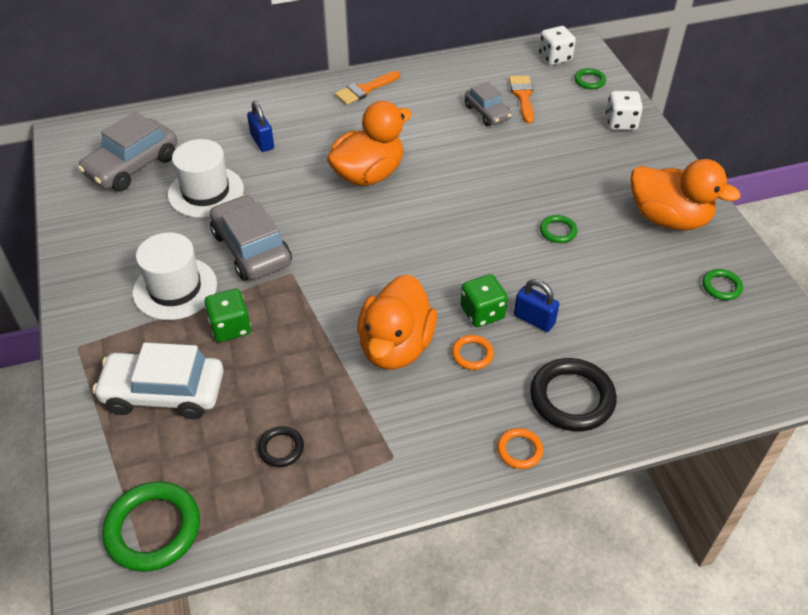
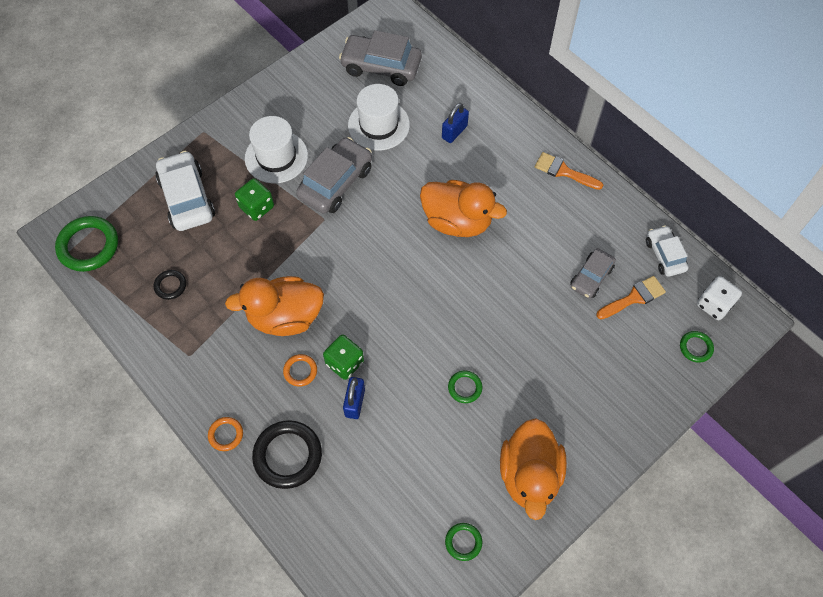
camera: 65 degrees right, 15 degrees up
(491, 65) = (664, 255): none -> white car
(621, 123) = (646, 395): white dice -> none

